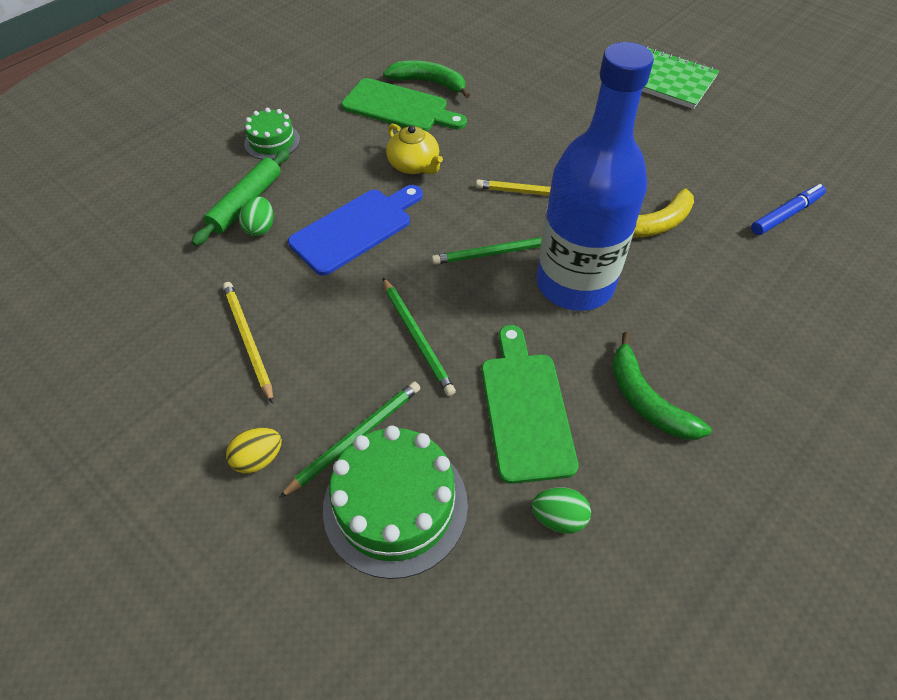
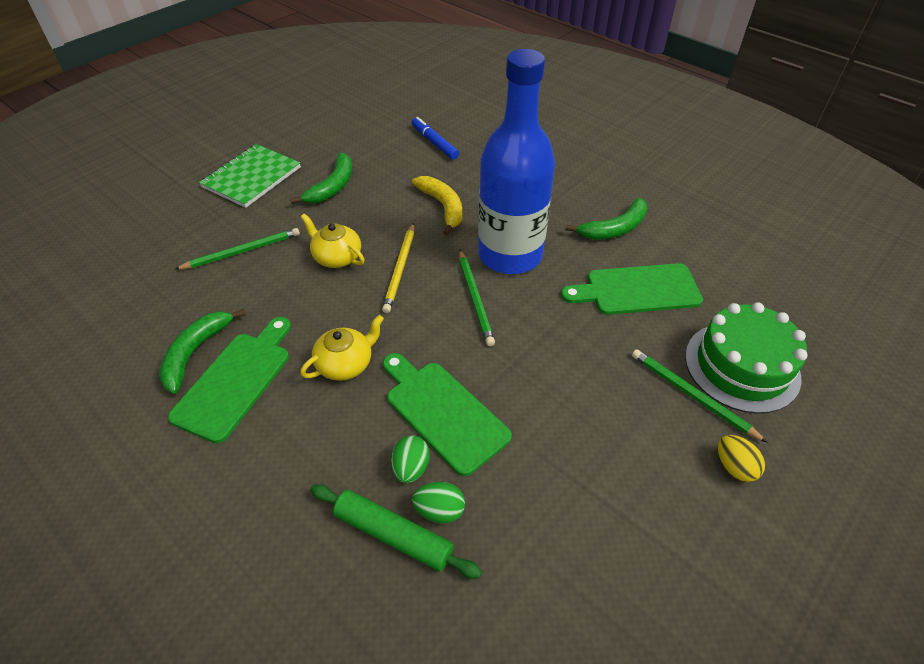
camera: 90 degrees left, 5 degrees down
(248, 340) = (605, 497): yellow pencil -> none
(272, 142) = (273, 520): green cake -> none
(355, 229) = (443, 412): blue cutting board -> green cutting board
(417, 338) = (580, 356): green pencil -> green pencil (242, 251)
(552, 148) = (337, 257): none -> yellow teapot
(558, 518) = (718, 278): green egg -> green egg (411, 468)
(666, 135) = (332, 187): none -> green banana

